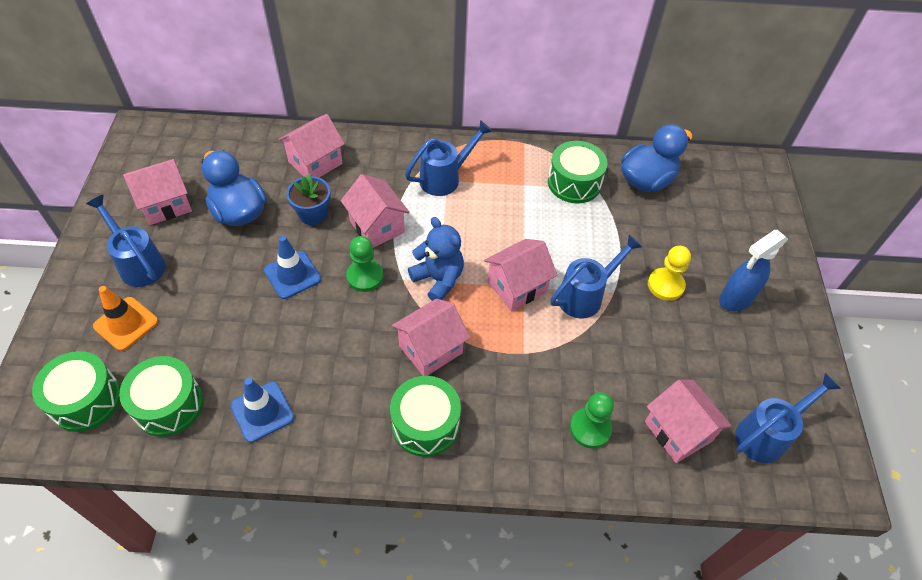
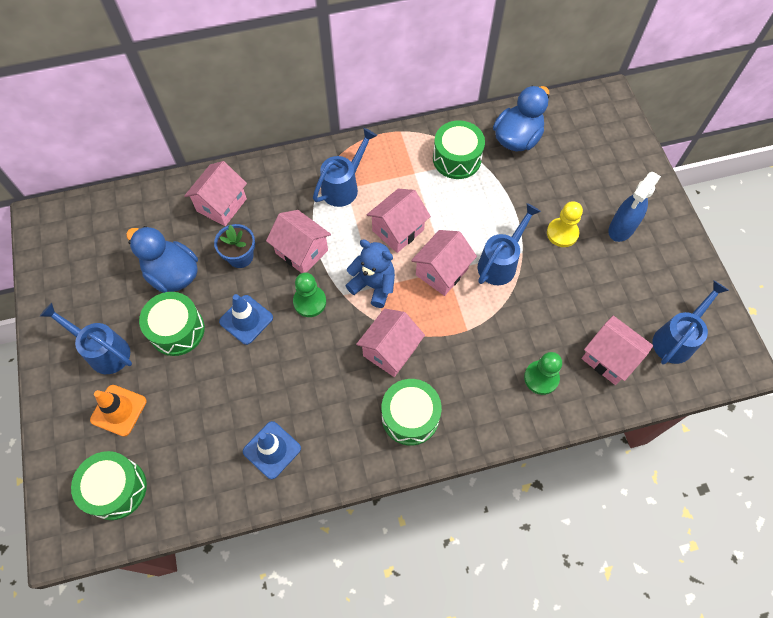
camera: 15 degrees left, 10 degrees up
(166, 204) = (102, 287): pink house -> pink house (398, 230)
(168, 405) = (190, 470): green drum -> green drum (177, 330)

